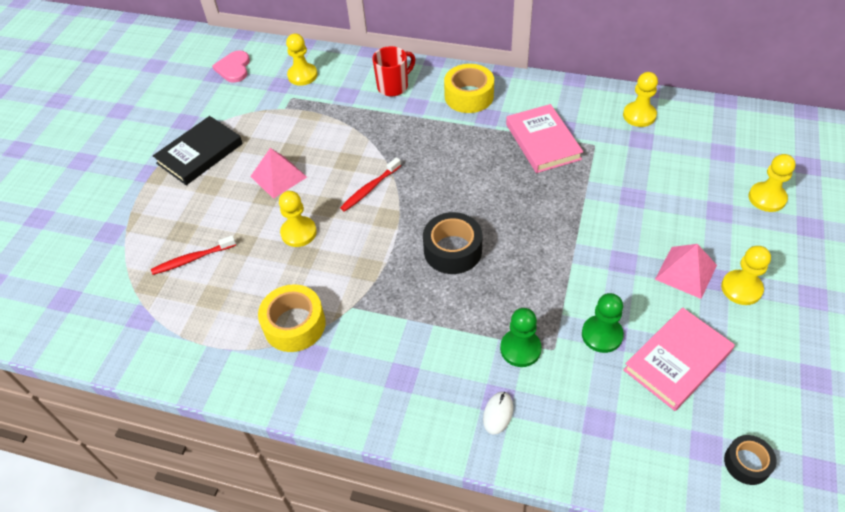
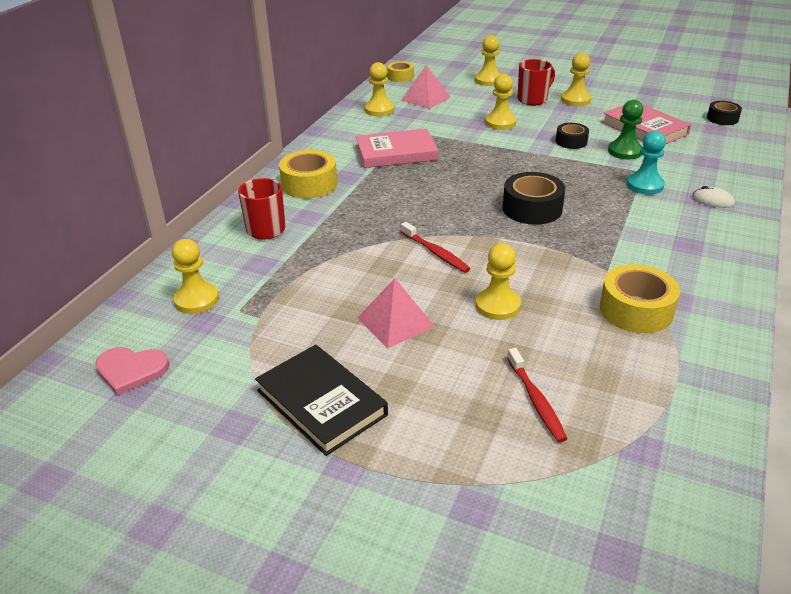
camera: 85 degrees left, 15 degrees down
(520, 349) = (645, 185): green pawn -> turquoise pawn
(613, 283) = (571, 141): none -> black tape
(642, 216) = (500, 123): none -> yellow pawn
(686, 272) = (560, 115): pink pyramid -> pink pyramid (426, 98)
(724, 244) = (533, 99): none -> red mug
(739, 119) = (400, 77): none -> yellow tape

